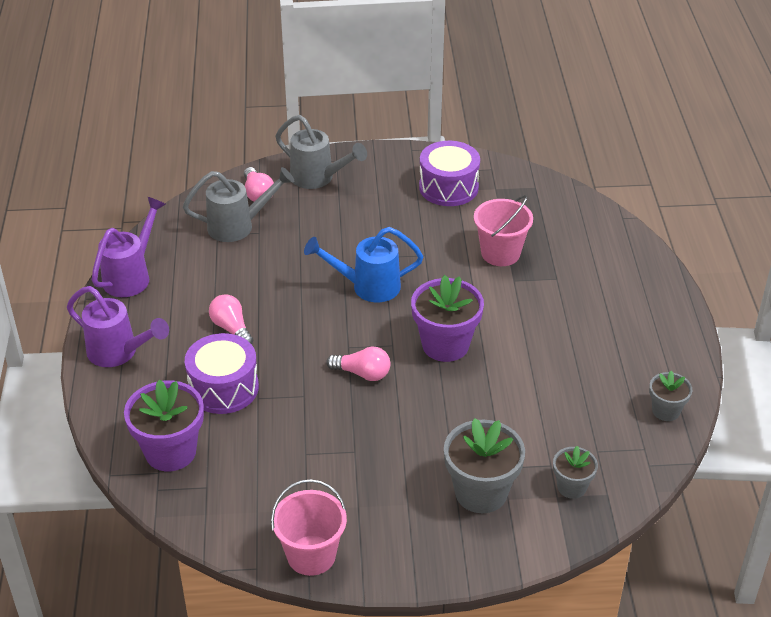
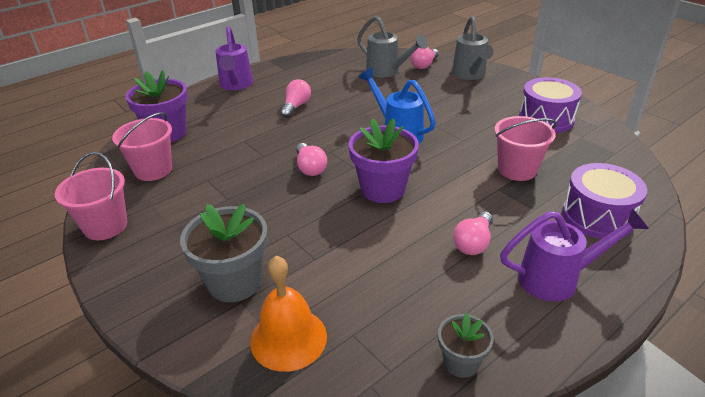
camera: 55 degrees right, 5 degrees down
(131, 275) = (303, 63): purple watering can -> purple watering can (558, 278)
(223, 388) = (240, 126): purple drum -> purple drum (597, 216)
(241, 488) = (153, 170): none -> pink bucket
(562, 334) = (473, 243): none -> pink light bulb
(571, 487) = (288, 338): grey flower pot -> orange bell

